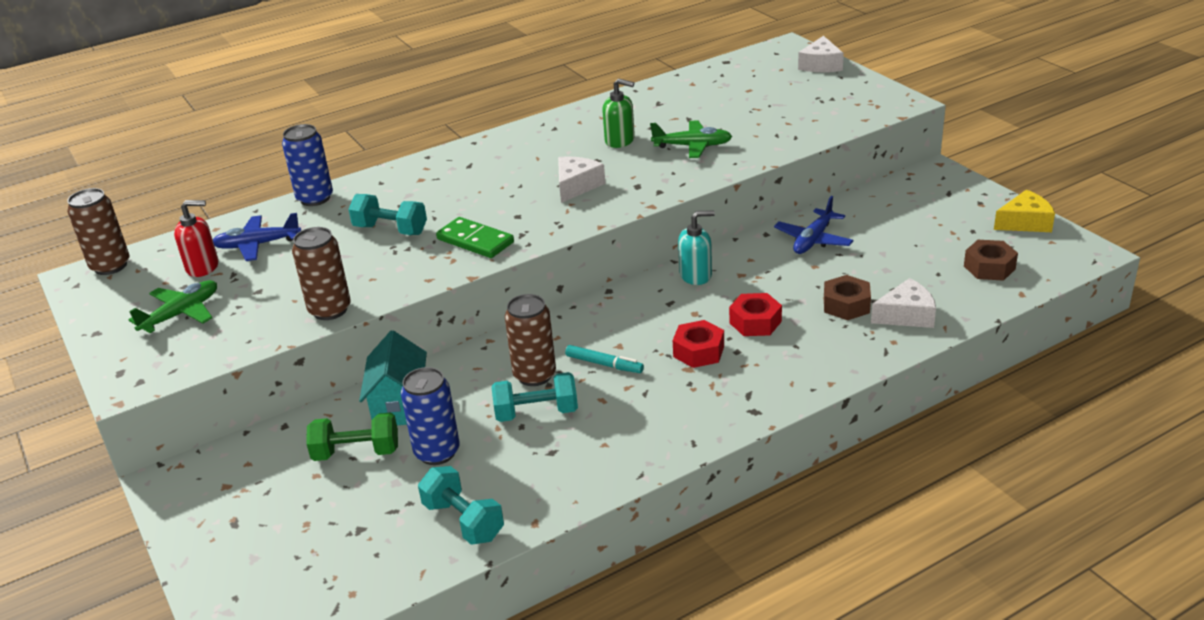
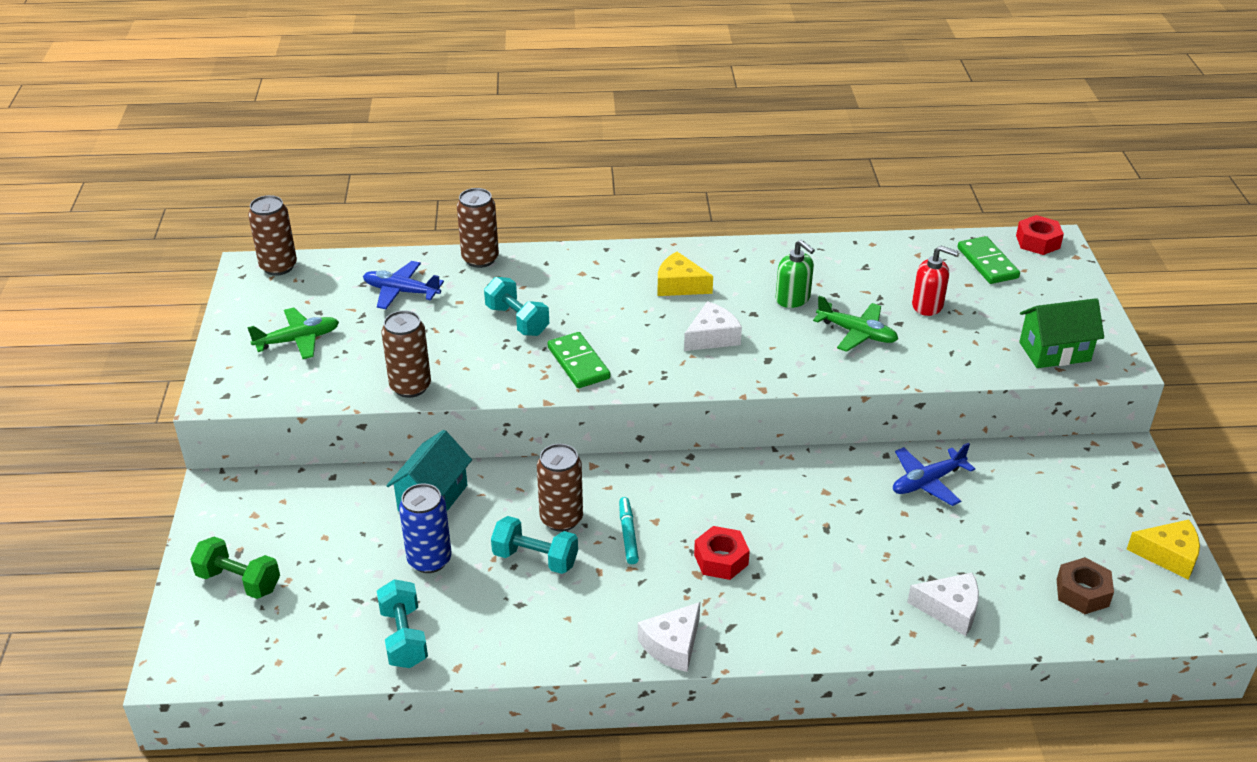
camera: 25 degrees right, 5 degrees up
(203, 267) = (345, 297): red soap dispenser -> red soap dispenser (927, 305)
(315, 198) = (480, 259): blue can -> brown can
(356, 452) = (368, 530): green dumbbell -> green dumbbell (239, 581)
(516, 161) = (679, 285): none -> yellow cheese
(604, 364) = (628, 534): turquoise marker -> turquoise marker turned 150 degrees counterclockwise
(696, 275) = (782, 474): turquoise soap dispenser -> none
(750, 73) = (987, 263): none -> green domino
(755, 322) = (797, 551): red nut -> red nut (1038, 242)
(821, 65) = (1071, 280): white cheese -> white cheese (672, 645)
(846, 305) = (899, 571): brown nut -> none
(851, 110) = (1054, 351): none -> green house

